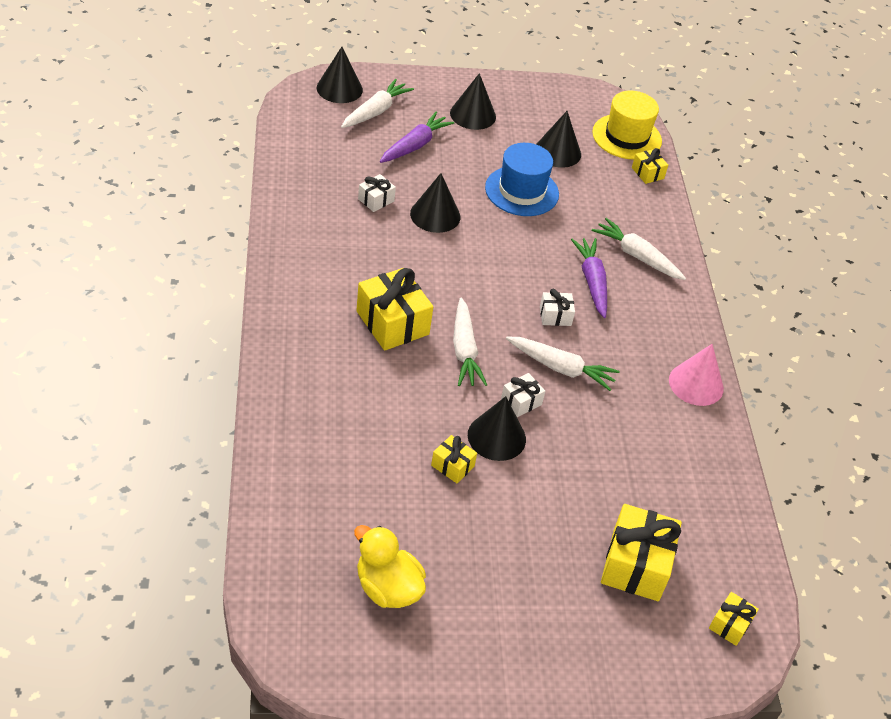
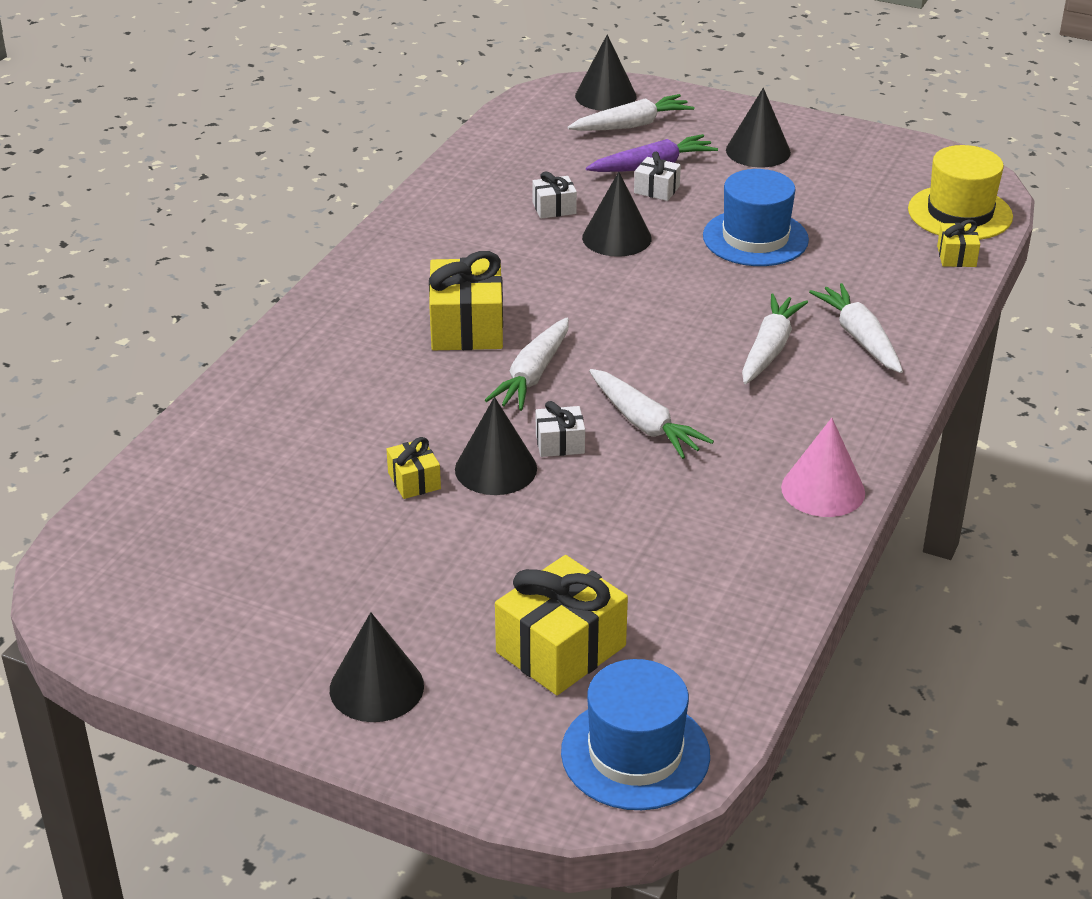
camera: 35 degrees right, 10 degrees down
(387, 588) = (229, 571): yellow duck -> none
(555, 316) = (685, 371): white gift -> white gift (656, 190)
(557, 152) = (843, 209): black cone -> black cone (376, 687)
(592, 282) = (769, 349): purple carrot -> white carrot
(730, 624) = (635, 753): yellow gift -> blue hat

